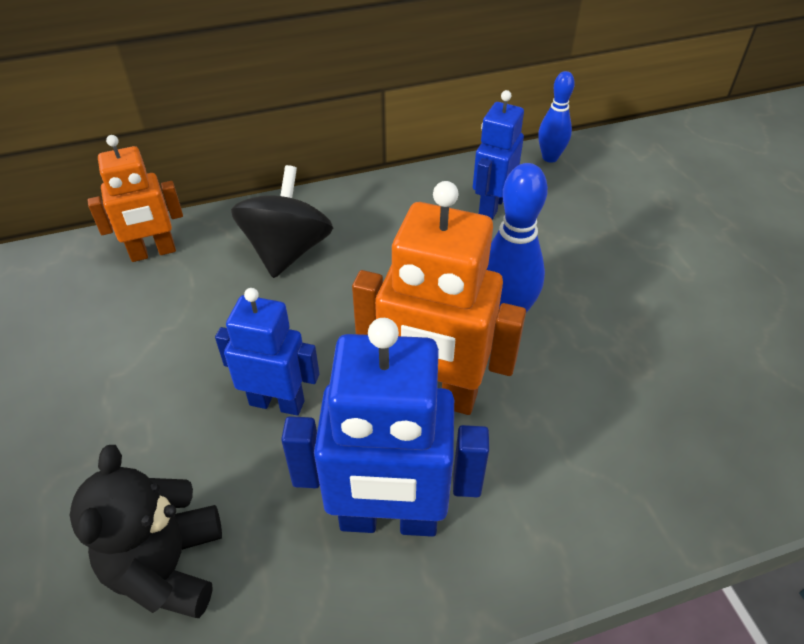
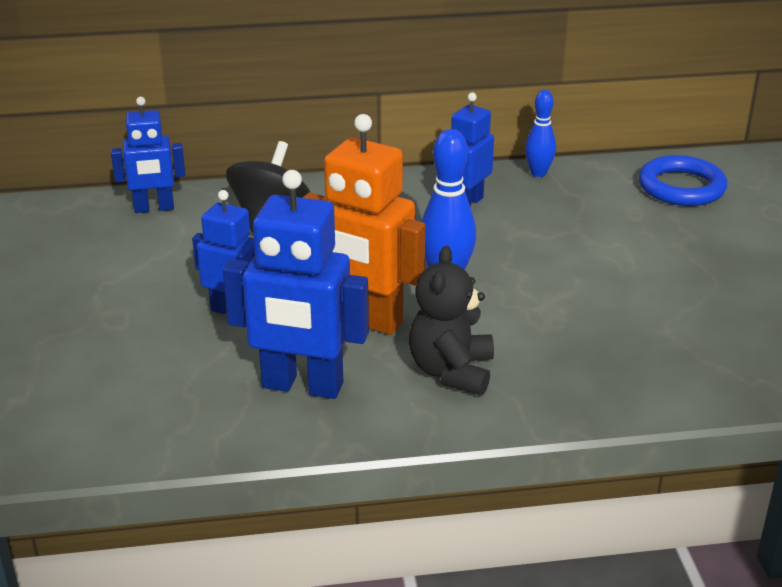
camera: 10 degrees right, 15 degrees down
(153, 252) = (154, 208): orange robot -> blue robot
(167, 566) = (125, 391): black teddy bear -> black teddy bear (451, 371)
(695, 160) = (681, 187): none -> blue ring

